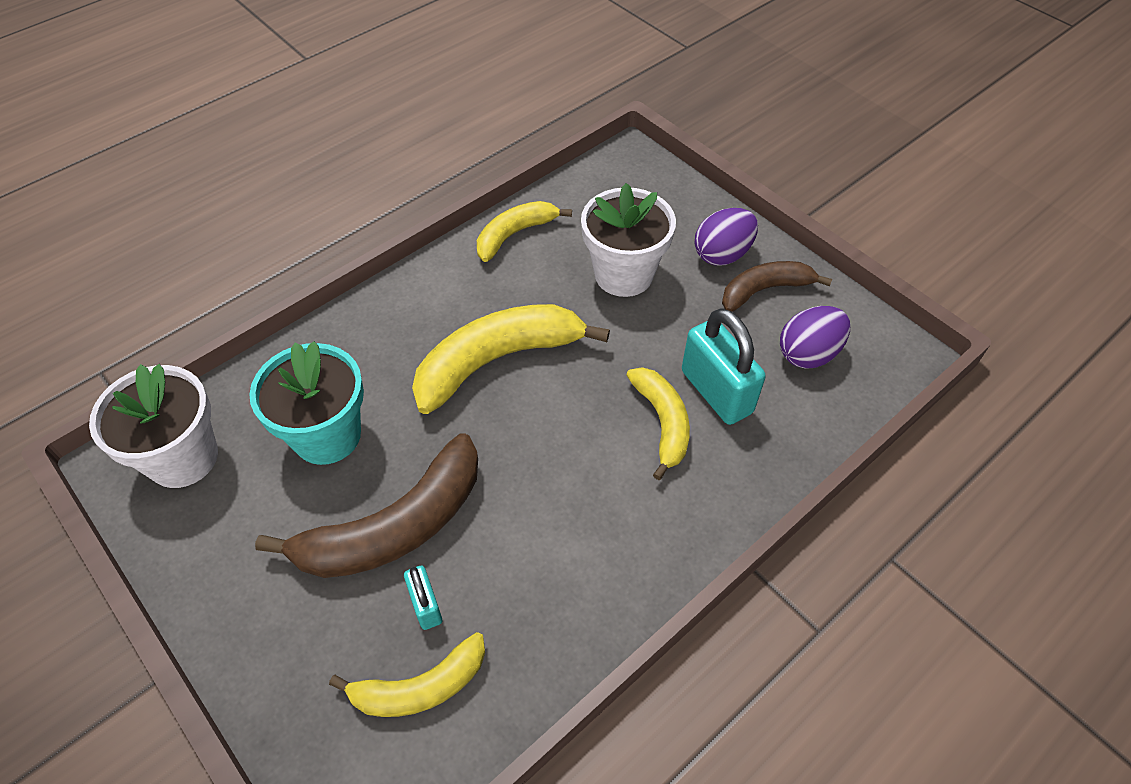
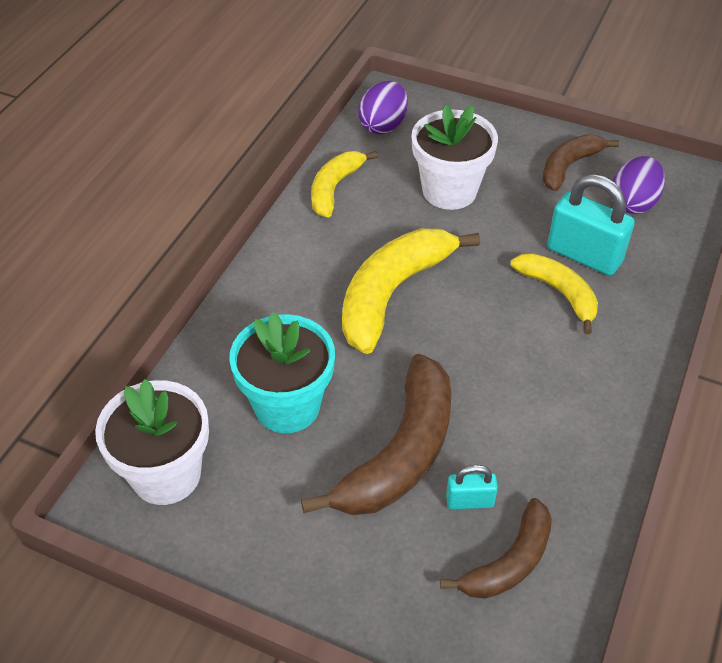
camera: 25 degrees left, 5 degrees down
(420, 687) = (509, 562): yellow banana -> brown banana
(426, 605) = (469, 501): turquoise padlock -> turquoise padlock turned 45 degrees counterclockwise
(722, 254) = (517, 150): purple egg -> purple egg (383, 125)

